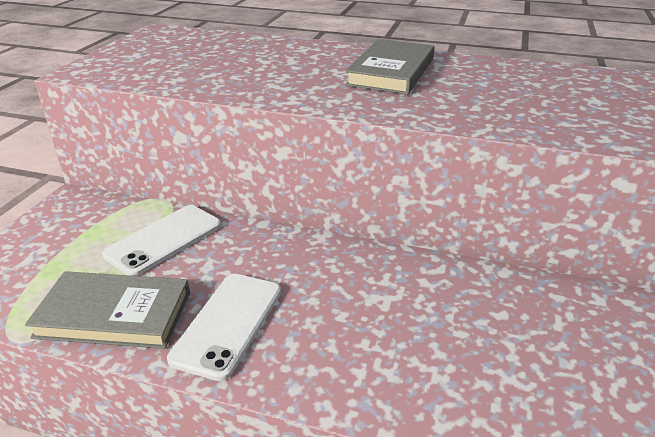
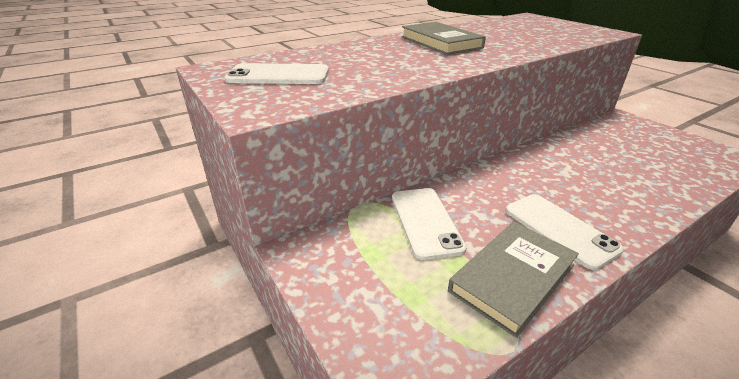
camera: 50 degrees left, 0 degrees up
(172, 52) = (278, 75): none -> white phone

